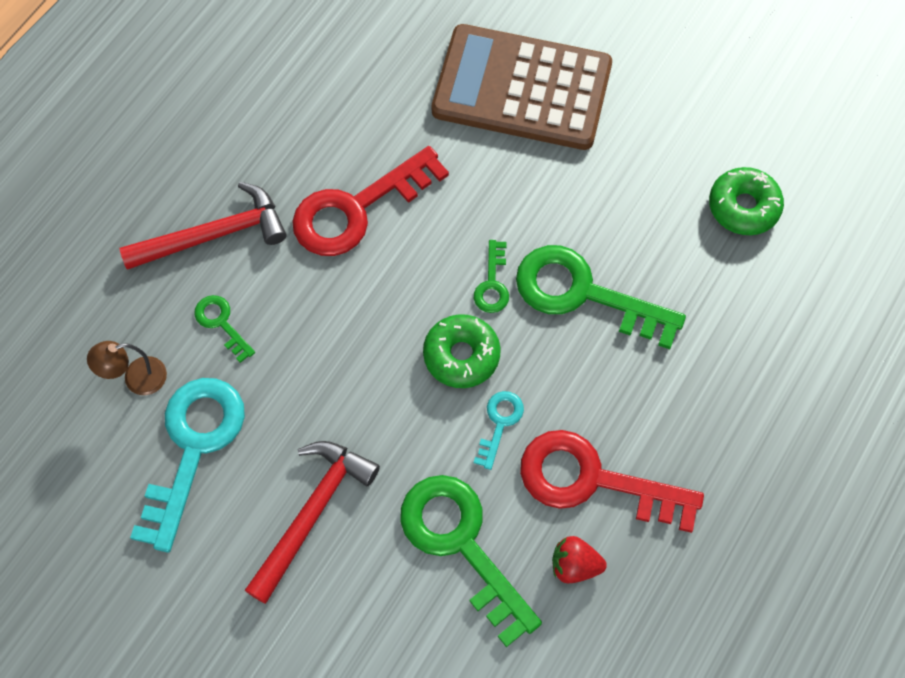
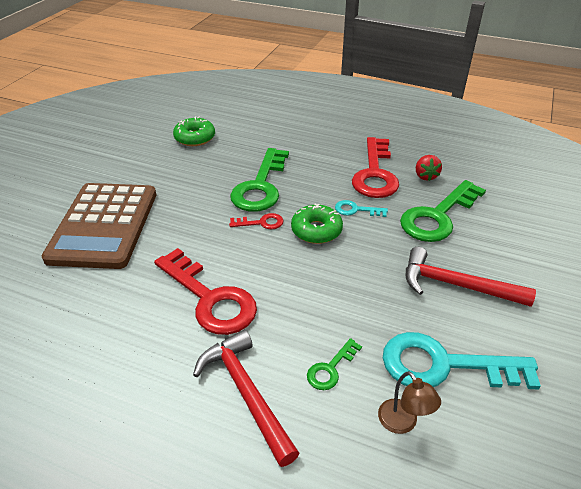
camera: 100 degrees left, 25 degrees down
(492, 284) = (261, 223): green key -> red key

